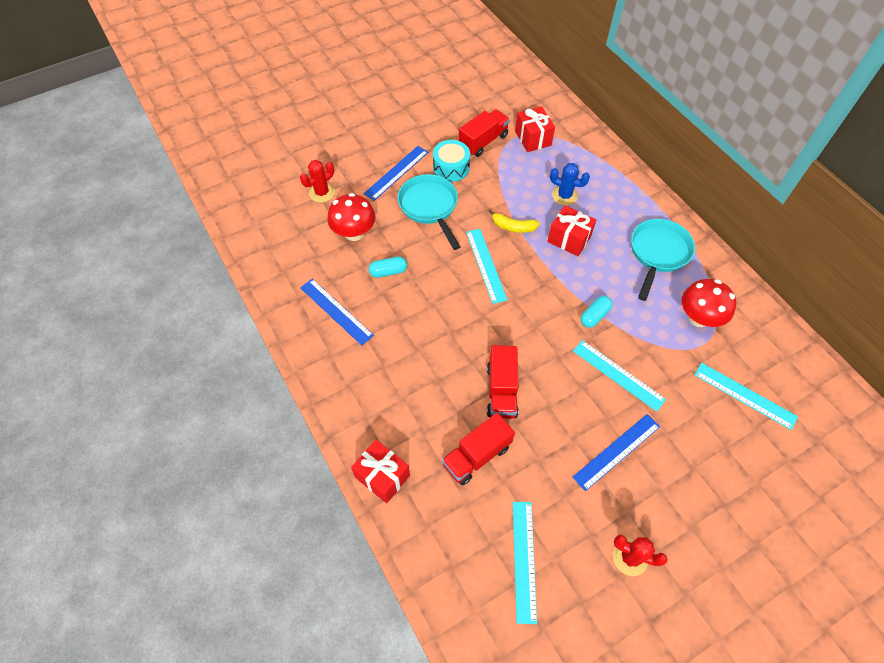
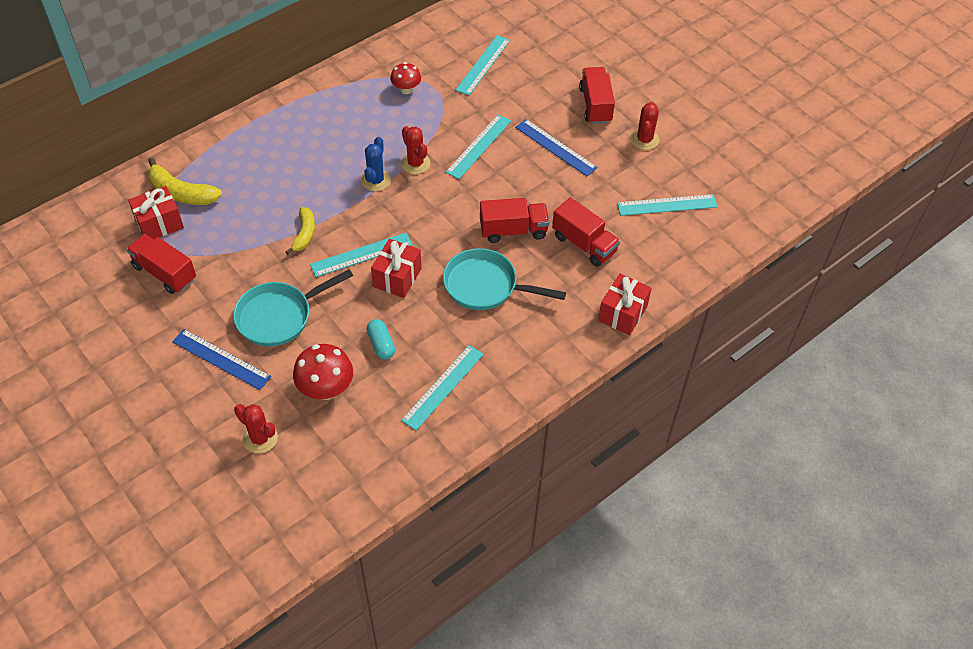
camera: 100 degrees left, 5 degrees down
(336, 311) = (443, 387): blue ruler -> turquoise ruler
(451, 168) = (211, 302): turquoise drum -> none
(564, 196) = (254, 191): blue cactus -> blue cactus (376, 180)
(565, 151) = (181, 193): none -> yellow banana
(569, 239) = (318, 185): red gift -> red gift (397, 278)
(594, 316) = (415, 163): turquoise capsule -> red cactus
(658, 254) = (331, 115): turquoise pan -> turquoise pan (486, 286)
(687, 509) = (595, 105): none -> red truck
(698, 318) = (406, 89): red mushroom -> red mushroom, size x0.63

